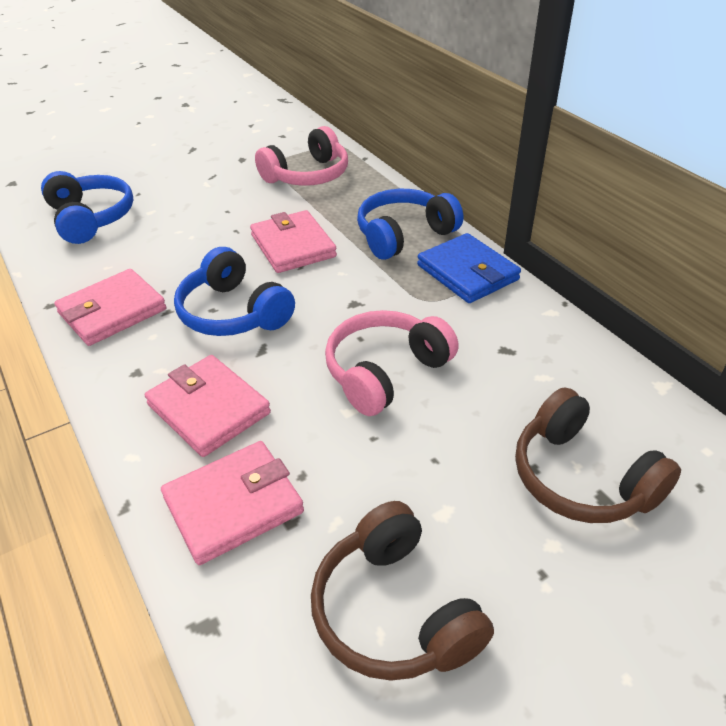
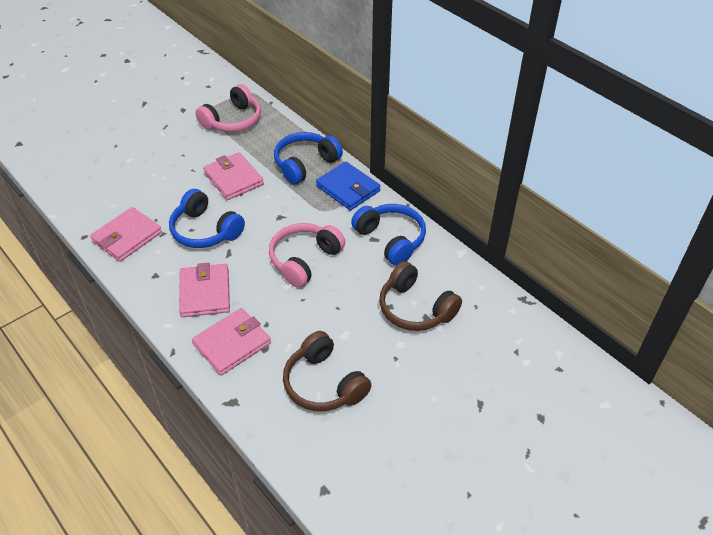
camera: 10 degrees left, 5 degrees up
(90, 218) = (88, 169): blue headphones -> blue headphones (391, 239)
(208, 409) = (205, 293): pink wallet -> pink wallet turned 45 degrees clockwise

